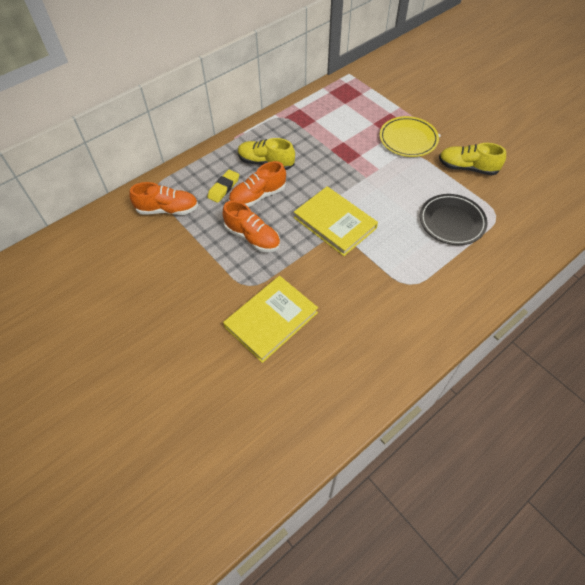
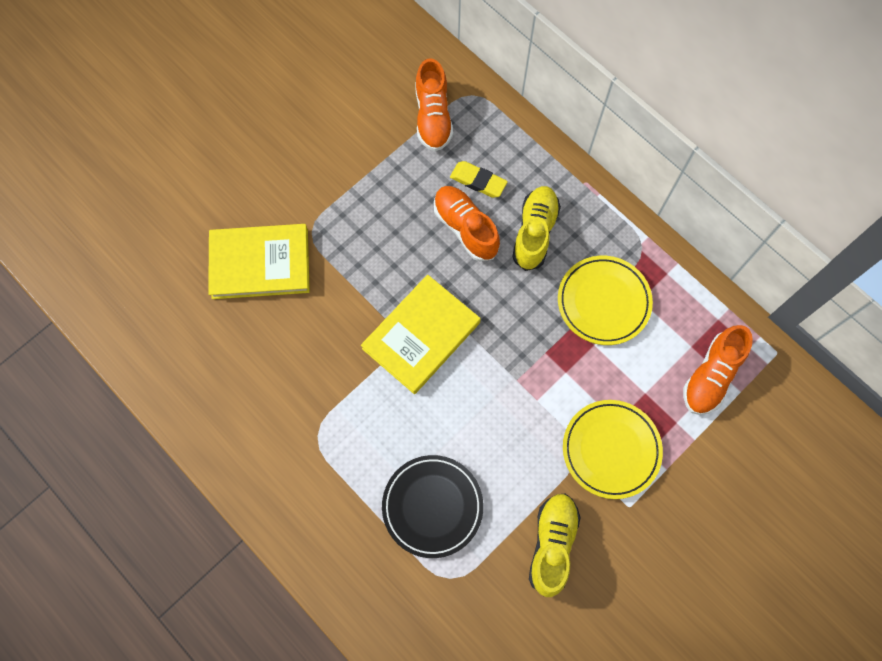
camera: 85 degrees right, 15 degrees up
(252, 237) = (390, 229): orange shoe -> orange shoe (711, 376)
(271, 320) = (260, 263): yellow book -> yellow book turned 45 degrees counterclockwise
(316, 135) = (603, 302): none -> yellow plate

